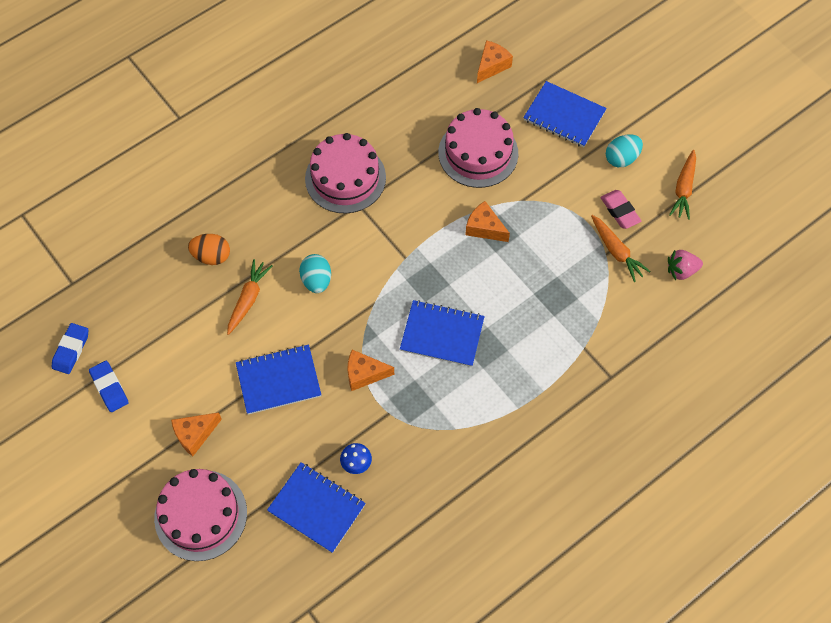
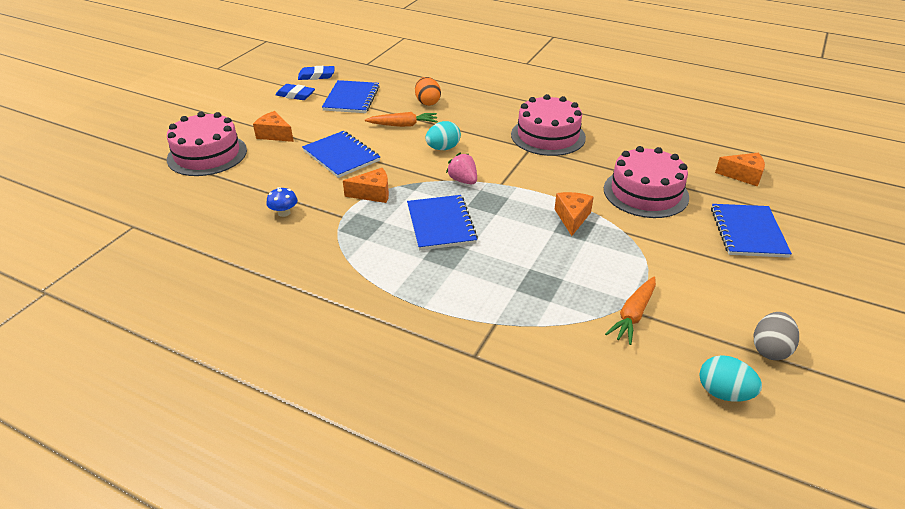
camera: 65 degrees right, 25 degrees down
(109, 388) = (295, 95): blue eraser -> blue eraser turned 75 degrees clockwise
(316, 508) = (232, 204): blue notebook -> blue notebook (351, 98)
(364, 374) = (373, 194): orange cheese -> orange cheese turned 105 degrees clockwise
(620, 211) = (684, 303): pink eraser -> none
(621, 158) = (749, 286): turquoise egg -> turquoise egg (723, 393)
(681, 270) = (661, 379): pink strawberry -> pink strawberry (463, 180)
(683, 189) = (770, 349): orange carrot -> grey egg

